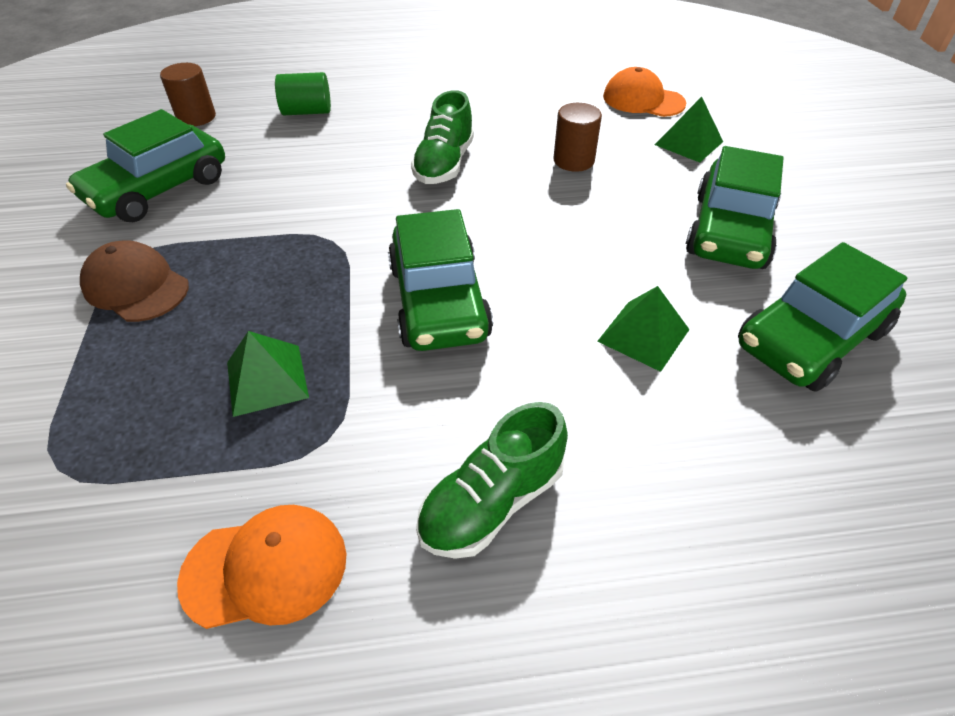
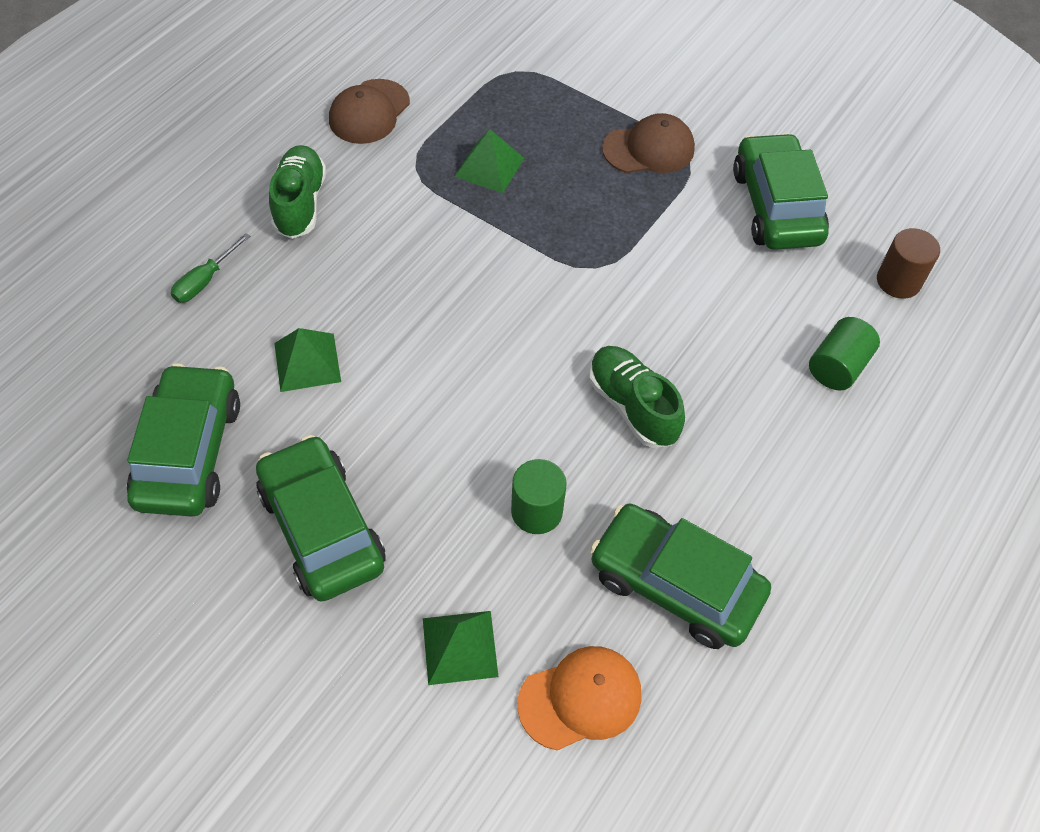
camera: 130 degrees right, 10 degrees up
(265, 568) = (369, 112): orange cap -> brown cap
(438, 301) = (464, 281): green car -> green car (675, 584)
(573, 160) = (536, 511): brown cylinder -> green cylinder
(686, 491) = (205, 281): none -> green screwdriver

